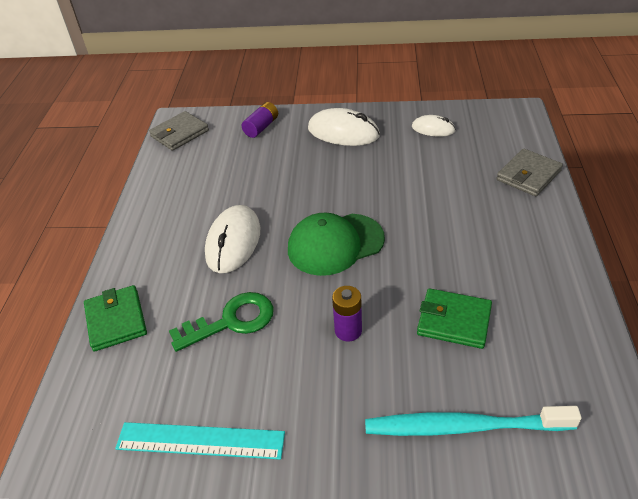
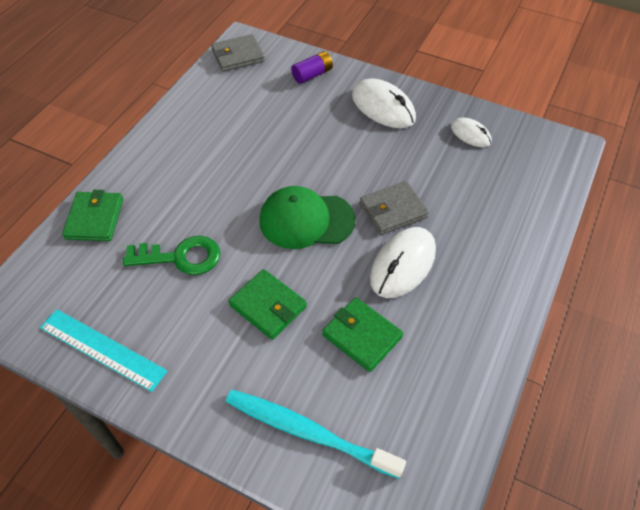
camera: 20 degrees right, 10 degrees up
(233, 242) = (223, 183): white mouse -> white mouse (403, 264)
(348, 330) = (268, 306): purple battery -> green wallet
(528, 175) = (529, 220): grey wallet -> grey wallet (393, 210)

